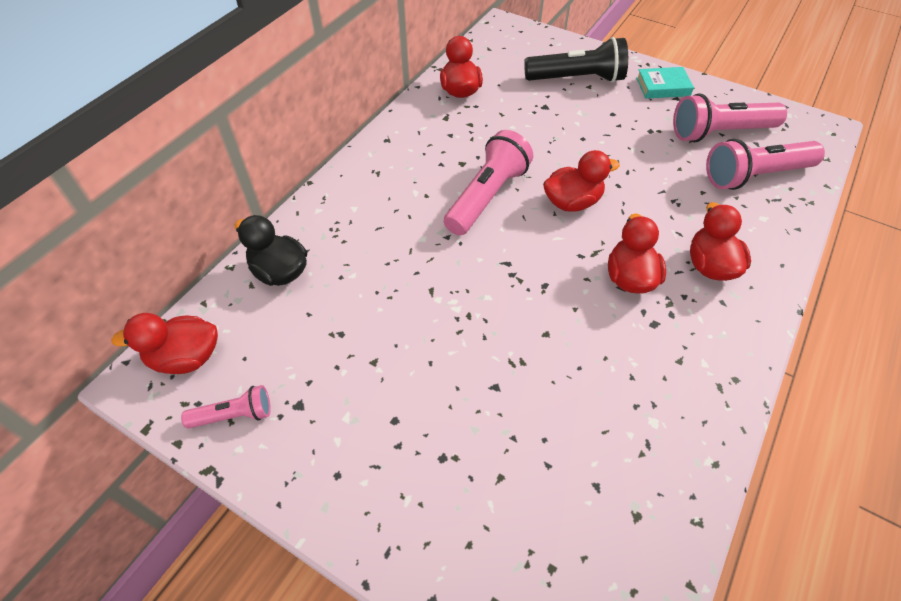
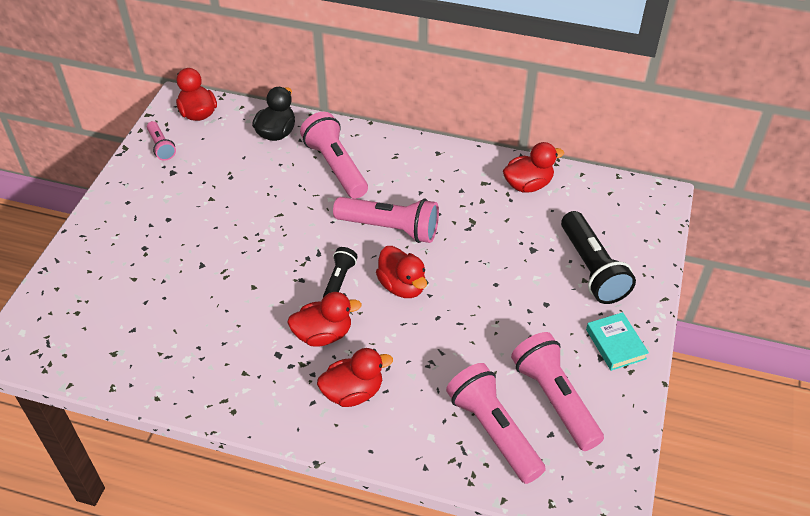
camera: 75 degrees right, 5 degrees down
(370, 225) = (335, 166): none -> pink flashlight
(552, 251) = (339, 280): none -> black flashlight

